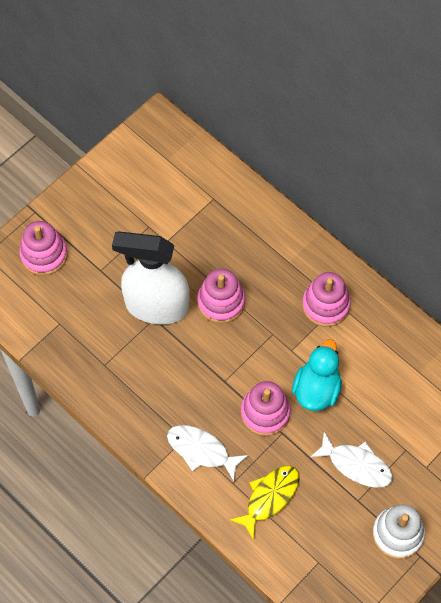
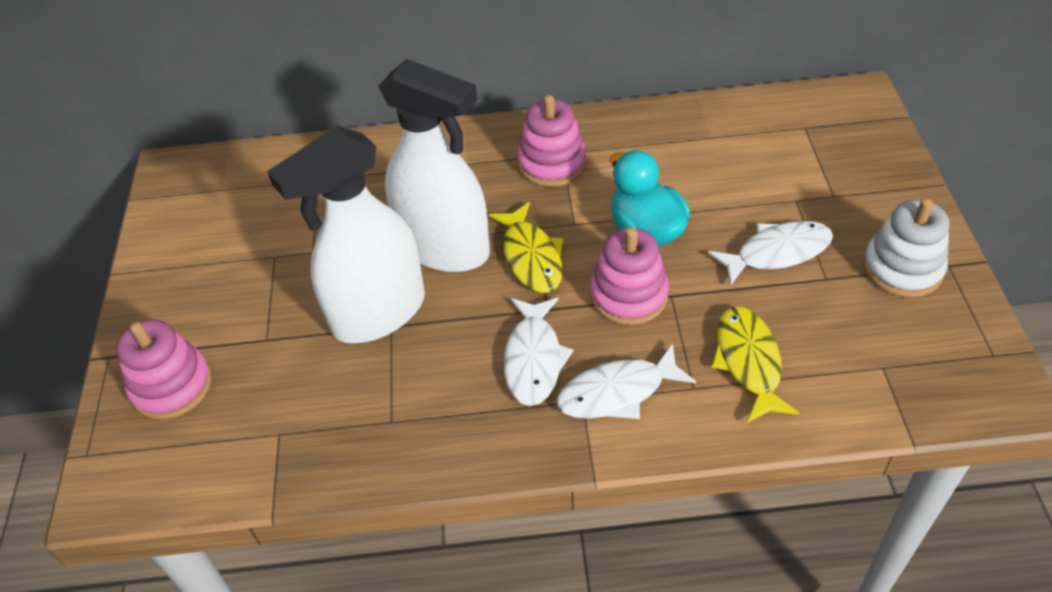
camera: 45 degrees left, 15 degrees down
(189, 398) = (533, 359): none -> white fish
(221, 302) = (445, 249): pink stacking toy -> white spray bottle
(250, 347) = (531, 257): none -> yellow fish

